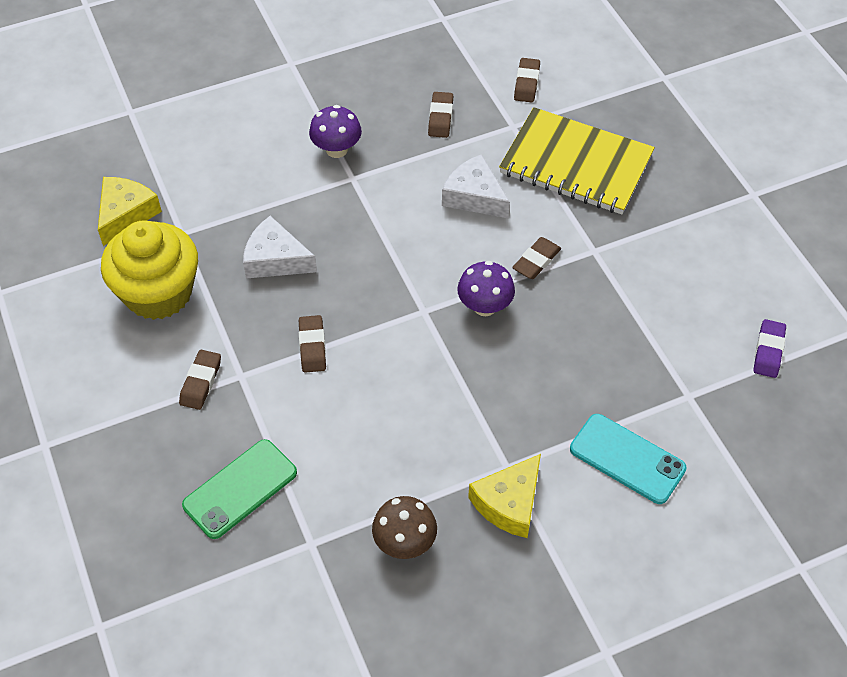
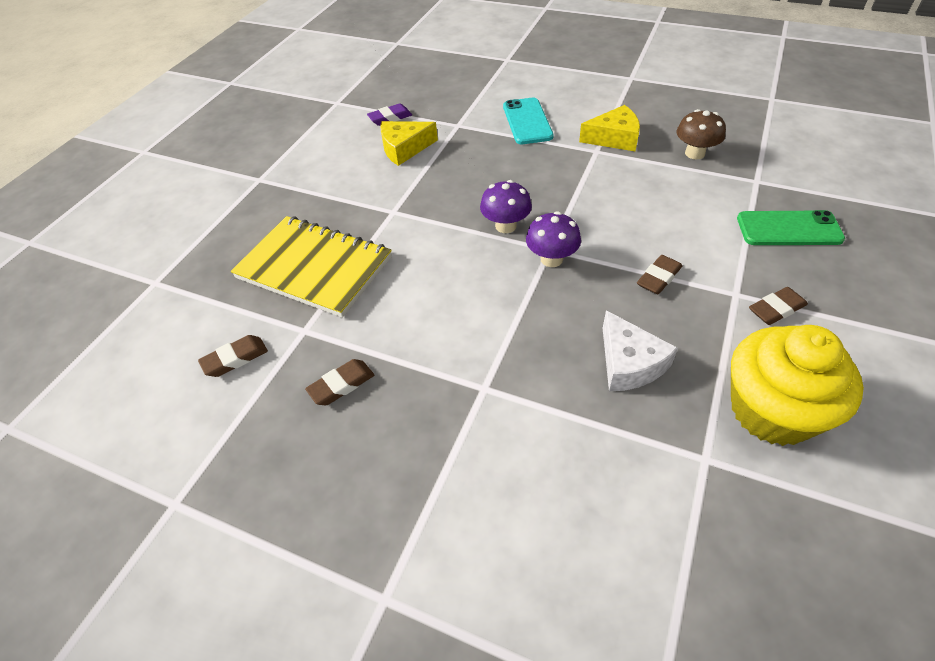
camera: 130 degrees left, 5 degrees down
(126, 214) = (760, 534): yellow cheese -> yellow cheese (404, 148)
(336, 149) = (465, 429): purple mushroom -> purple mushroom (551, 259)
(474, 196) = (412, 298): white cheese -> none
(536, 261) = (436, 229): brown eraser -> none
(576, 164) = (314, 268): yellow notebook -> yellow notebook turned 45 degrees counterclockwise

